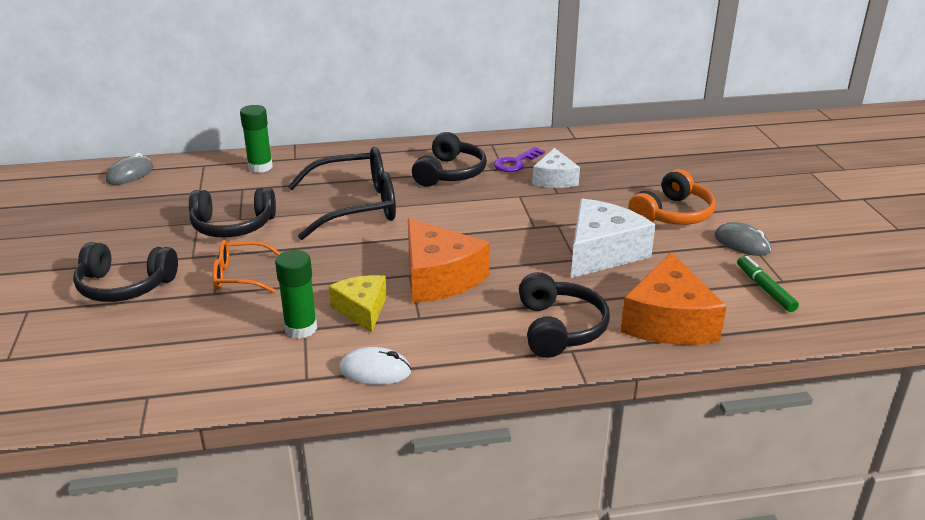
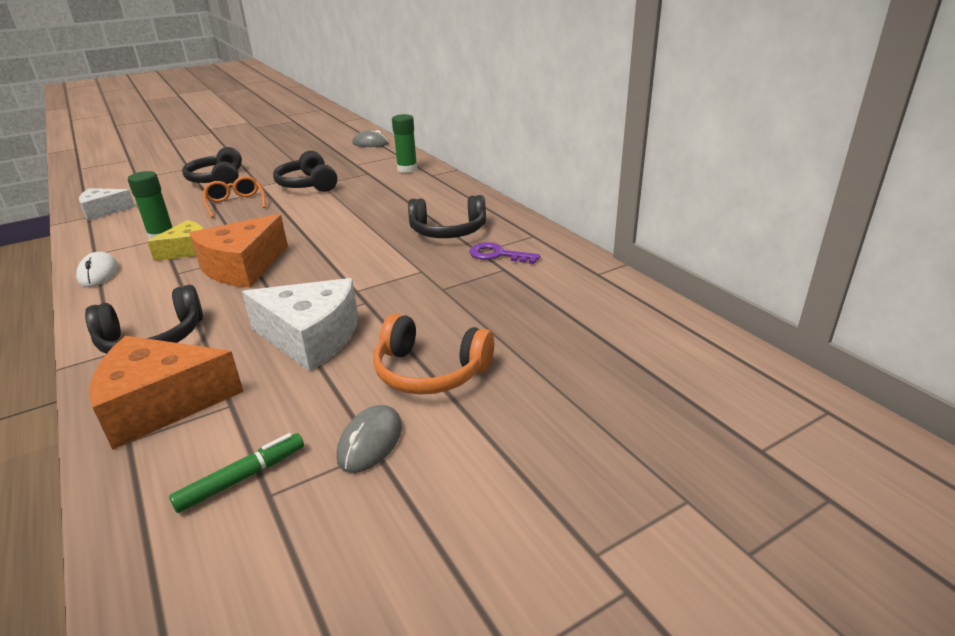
camera: 70 degrees right, 0 degrees up
(355, 206) = (358, 211): black glasses -> none
(554, 179) = (474, 281): white cheese -> white cheese (104, 211)

